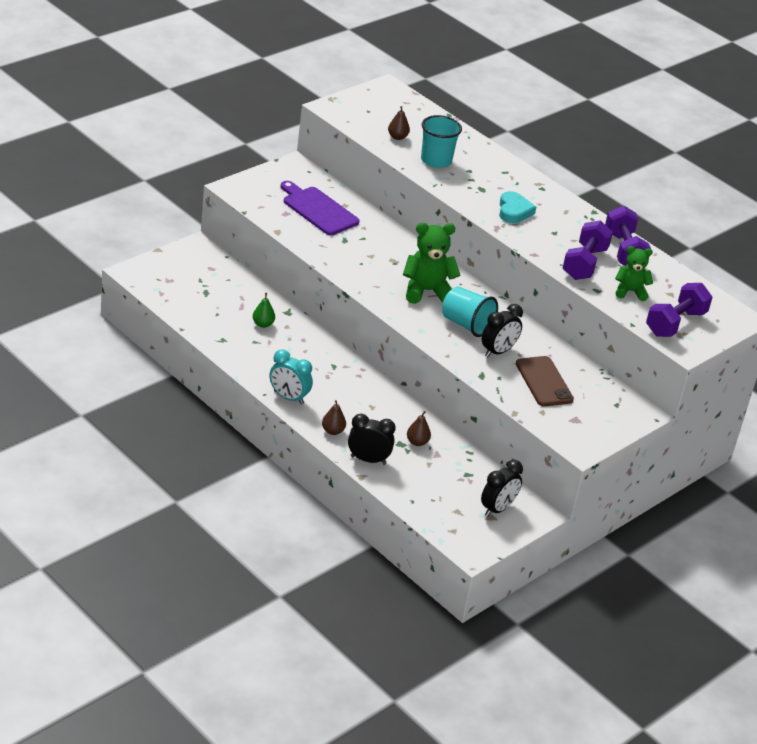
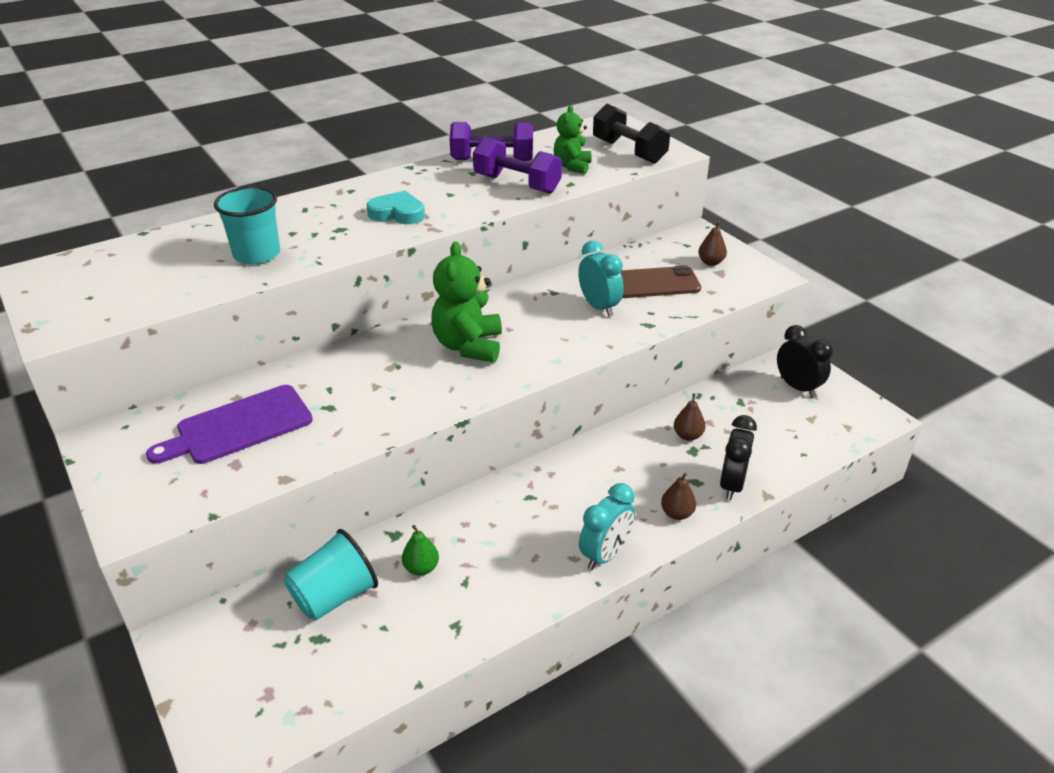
camera: 75 degrees left, 0 degrees up
(397, 137) = (179, 279): brown pear -> brown pear (711, 262)
(466, 325) = (544, 323): turquoise cup -> turquoise cup (334, 596)
(498, 351) = (599, 307): black clock -> turquoise clock
(675, 323) = (629, 151): purple dumbbell -> black dumbbell

